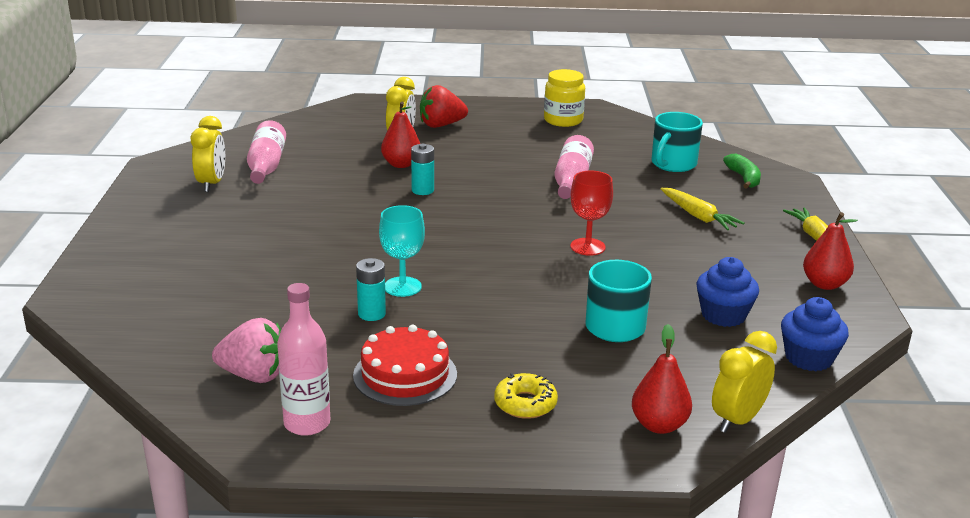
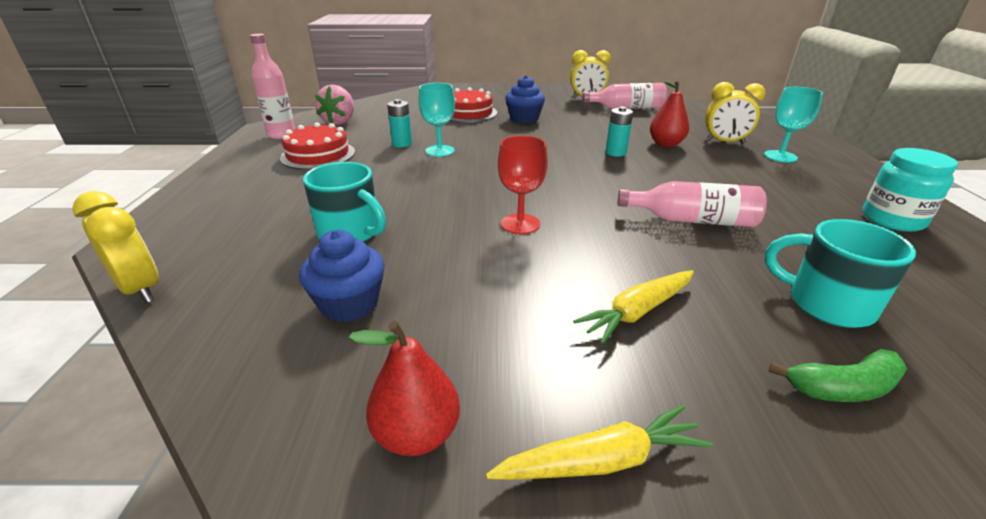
camera: 90 degrees right, 5 degrees up
(246, 268) = (468, 113): none -> red cake
(441, 125) = (780, 156): red strawberry -> turquoise goblet
(525, 404) = (253, 191): yellow donut -> none
(563, 120) = (892, 220): yellow jar -> turquoise jar
(659, 425) = (175, 245): red pear -> none
(808, 358) = (213, 368): blue cupcake -> blue cupcake (524, 119)

